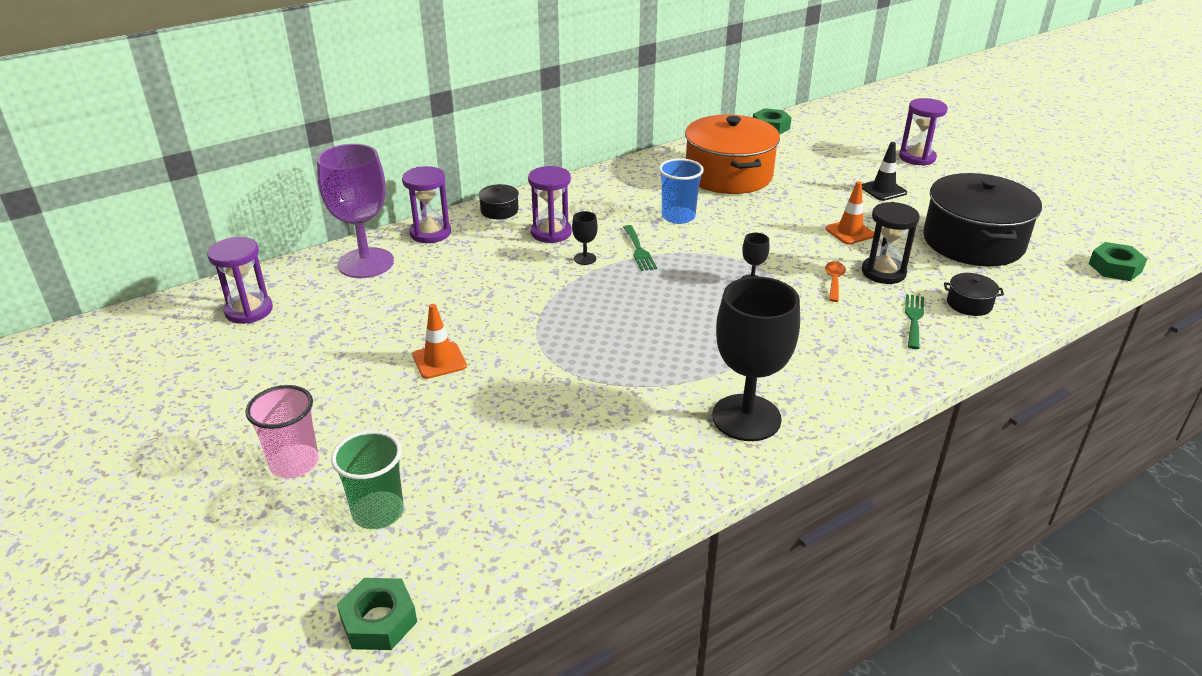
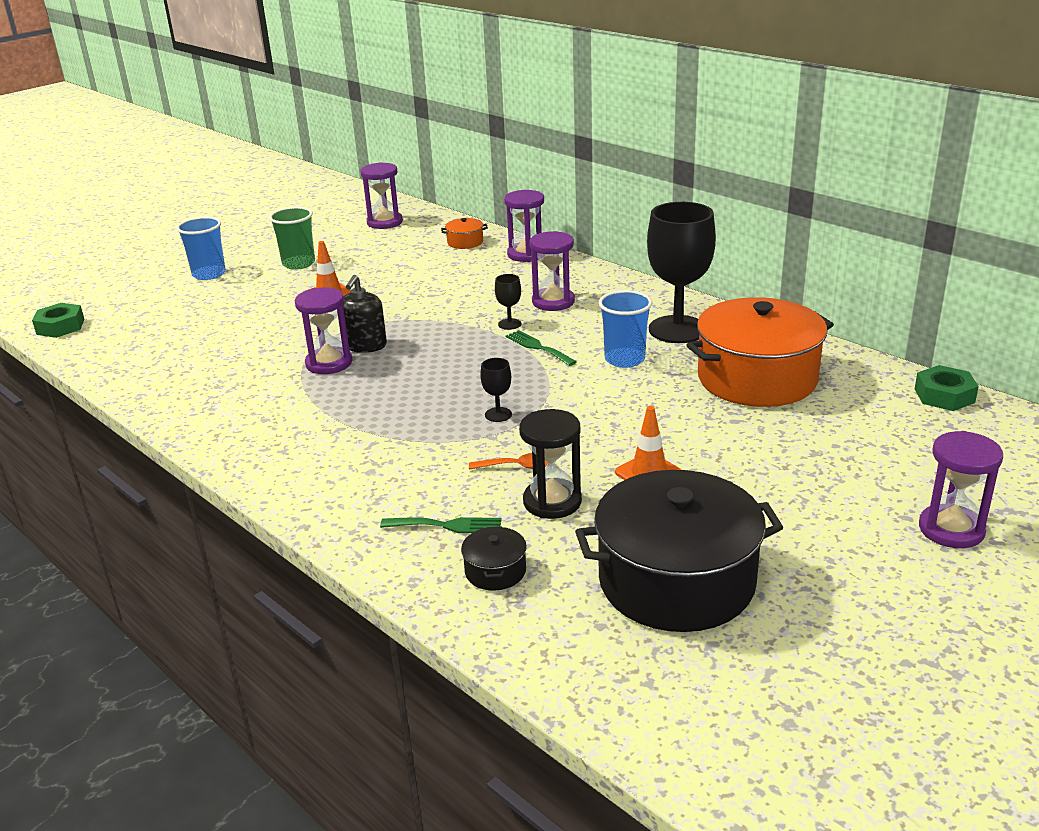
camera: 80 degrees right, 5 degrees down
(294, 463) = (209, 274): pink cup -> blue cup
(366, 263) = (465, 242): purple goblet -> orange pot
(378, 512) = (156, 307): green cup -> green cup (298, 264)
(499, 210) = (585, 273): black pot -> none
(588, 342) = (365, 345): none -> black soap dispenser
(618, 366) = (329, 363): none -> purple hourglass
(639, 250) = (538, 347): green fork -> green fork turned 75 degrees clockwise
(746, 418) = (254, 430): black goblet -> black goblet (677, 329)
(883, 190) = (799, 498): black traffic cone -> none
(1115, 268) = (662, 739): green nut -> none

